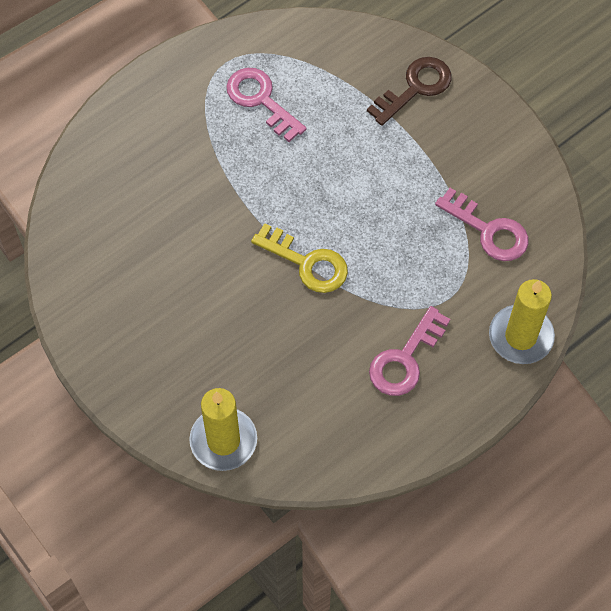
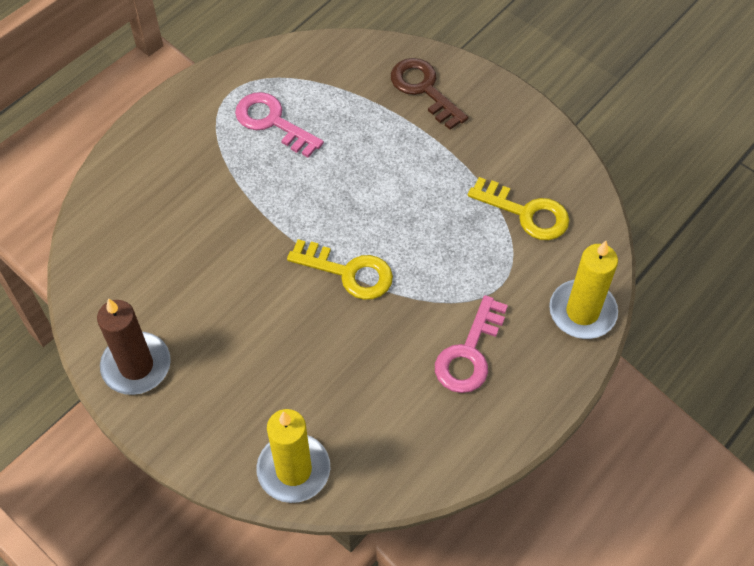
camera: 10 degrees left, 5 degrees down
(96, 321) = (136, 365): none -> brown candle
(415, 88) = (424, 89): brown key -> brown key turned 75 degrees counterclockwise
(488, 230) = (526, 213): pink key -> yellow key

